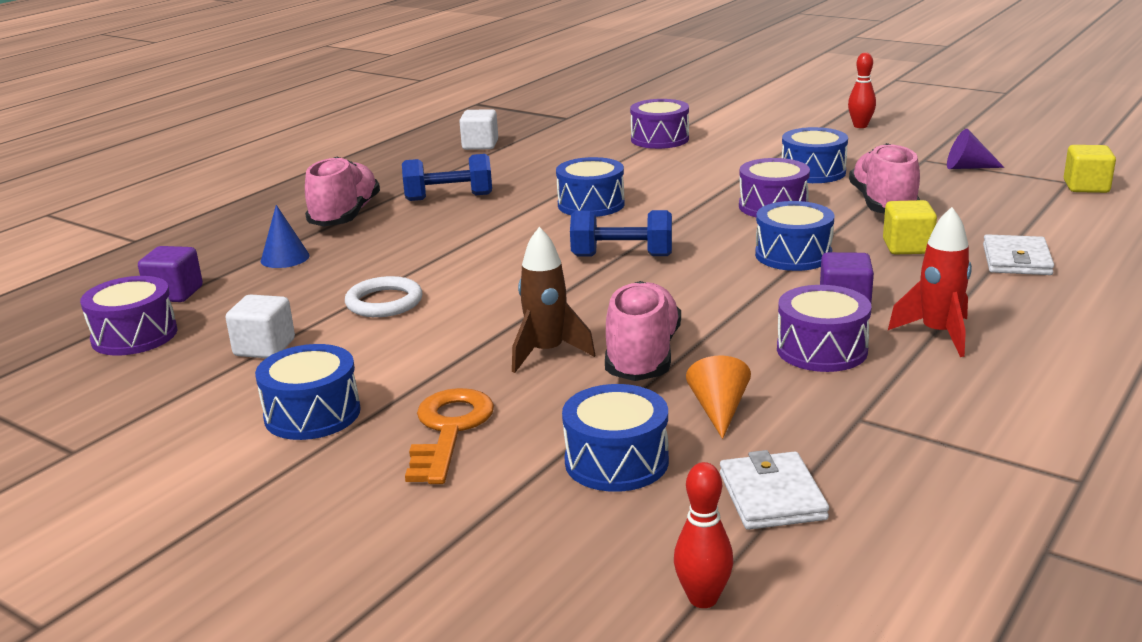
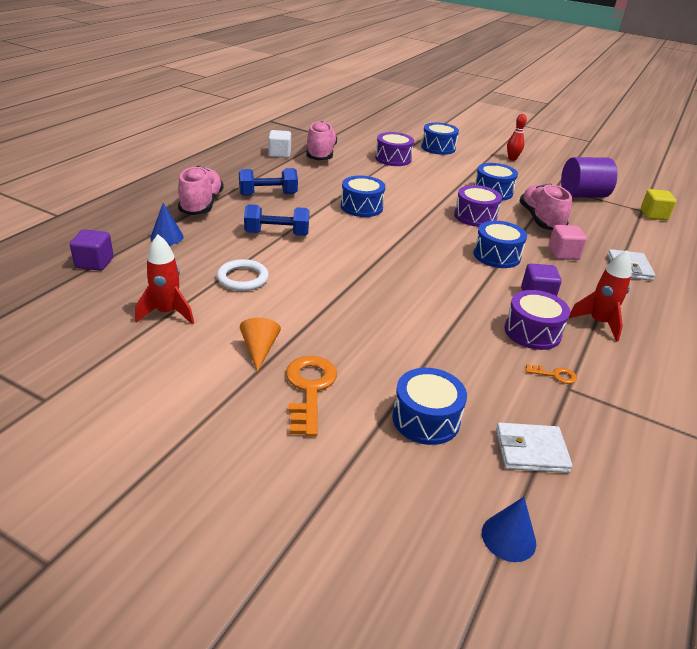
camera: 10 degrees left, 10 degrees up
(134, 336) = (72, 298): purple drum -> none
(264, 348) = (167, 313): white cube -> red rocket
(312, 414) = (212, 372): blue drum -> blue drum (438, 148)
(547, 353) = (360, 326): brown rocket -> none
(622, 256) = (390, 249): blue dumbbell -> blue dumbbell (277, 234)
(642, 356) = (422, 332): pink shoe -> pink shoe (320, 154)
(703, 599) = (508, 537): red bowling pin -> blue cone
(719, 410) = (481, 378): orange cone -> orange cone (259, 349)
(772, 496) = (531, 451): white wallet -> white wallet turned 75 degrees counterclockwise
(841, 402) = (554, 375): none -> orange key
(907, 247) = (563, 254): yellow cube -> pink cube
(967, 167) = (582, 195): purple cone -> purple cylinder

